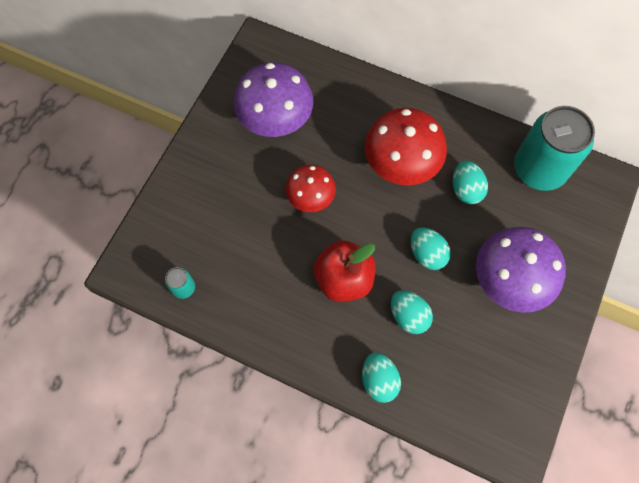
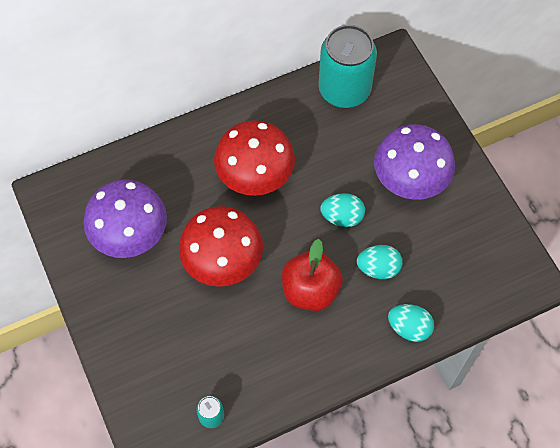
camera: 50 degrees left, 5 degrees down
(311, 198) = (222, 262): red mushroom -> red mushroom, size x1.63
(466, 190) = (316, 150): turquoise egg -> none

